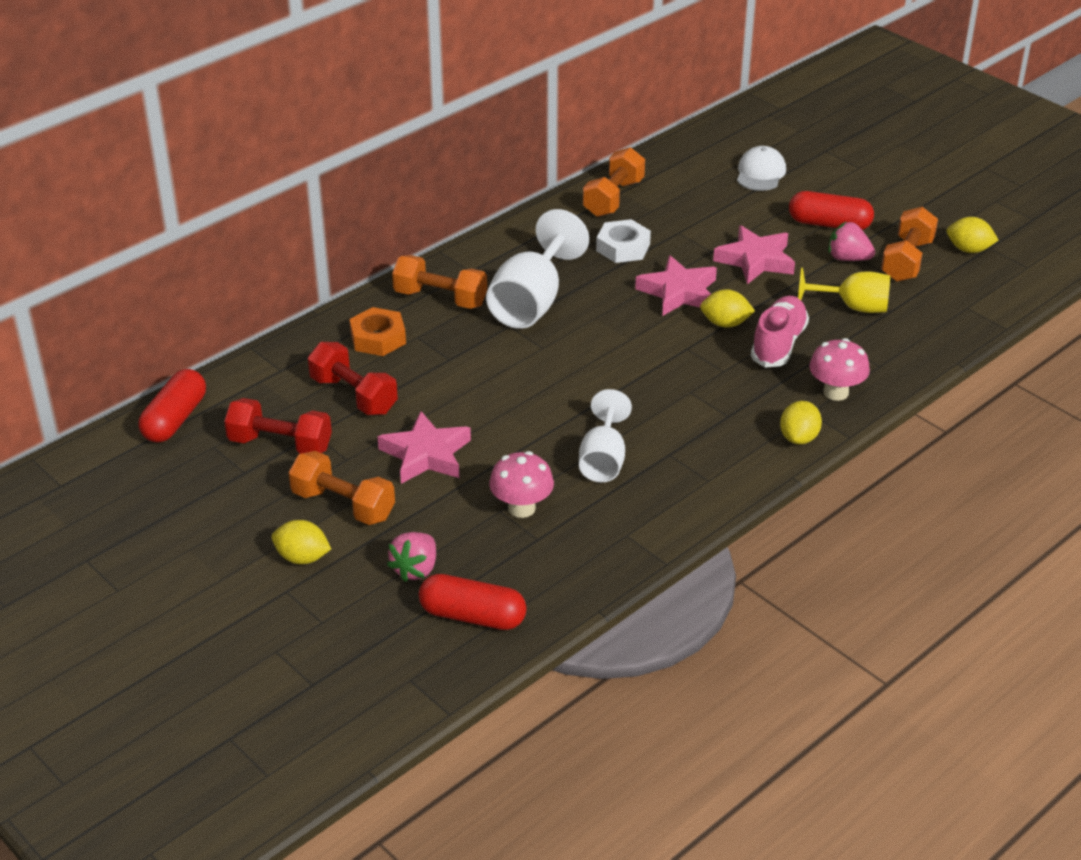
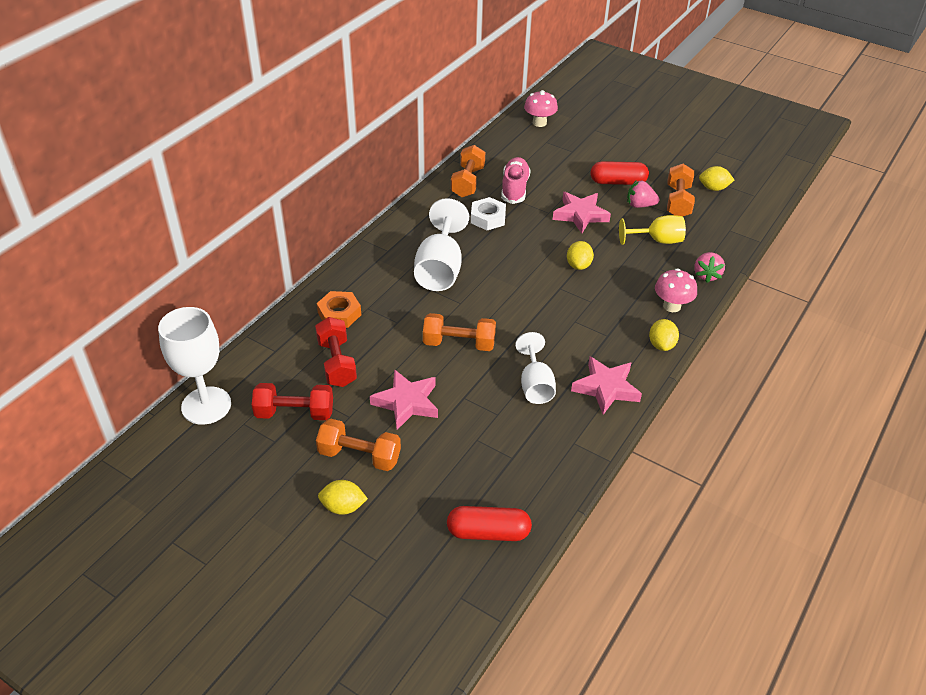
camera: 15 degrees left, 5 degrees up
(175, 419) = (206, 405): red capsule -> white goblet
(354, 395) = (337, 363): red dumbbell -> red dumbbell turned 45 degrees clockwise
(415, 569) = (432, 500): pink strawberry -> pink strawberry (706, 275)
(440, 298) = (374, 275): orange dumbbell -> orange dumbbell (459, 343)
(521, 508) = (492, 434): pink mushroom -> pink mushroom (539, 123)
(678, 292) = (538, 246): pink star -> pink star (606, 388)
(725, 323) = (578, 265): yellow lemon -> yellow lemon turned 75 degrees counterclockwise
(760, 173) = (559, 151): white cap -> none
(778, 344) = (620, 275): pink shoe -> pink shoe (514, 188)

